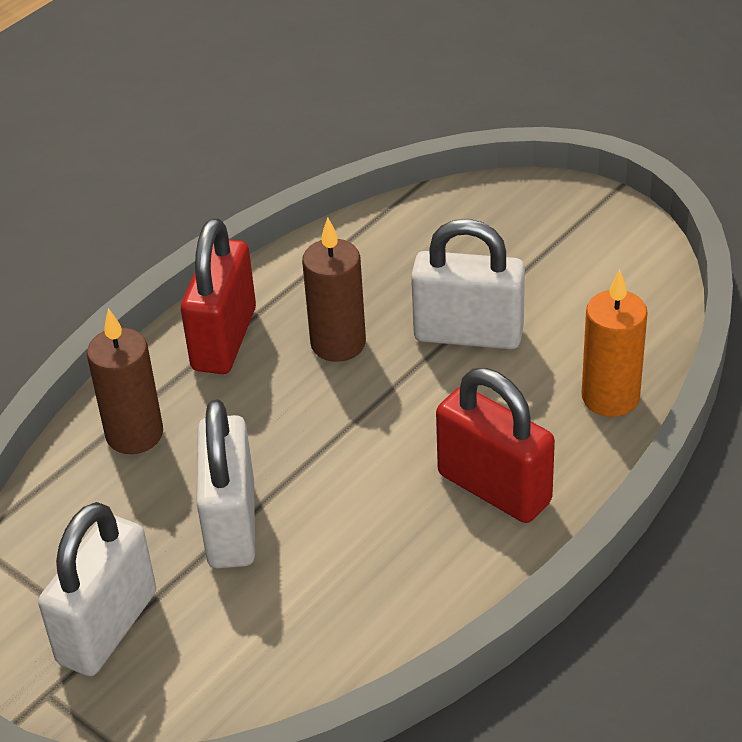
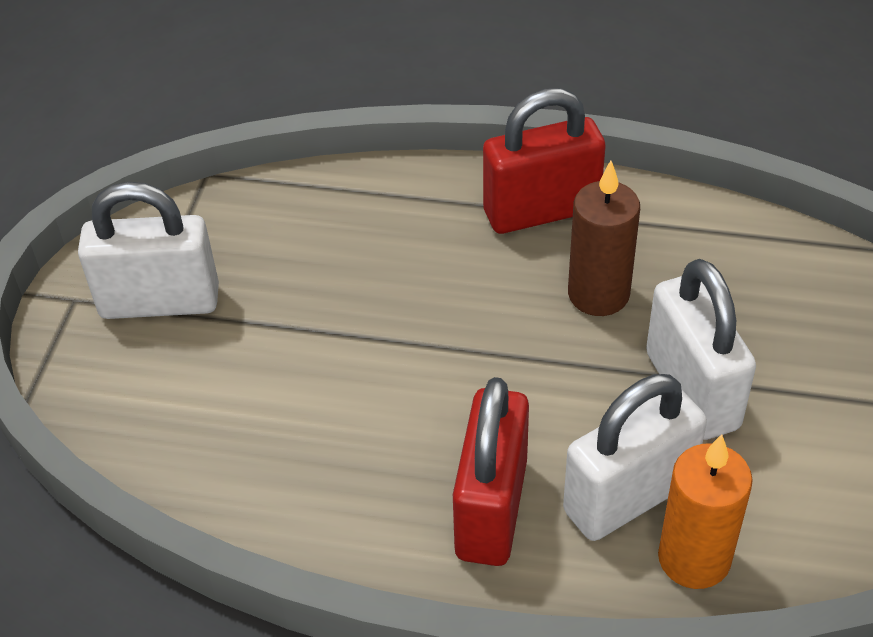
camera: 60 degrees right, 5 degrees up
(134, 434) = (383, 210): brown candle -> none
(231, 525) = (319, 327): white padlock -> white padlock (629, 497)

